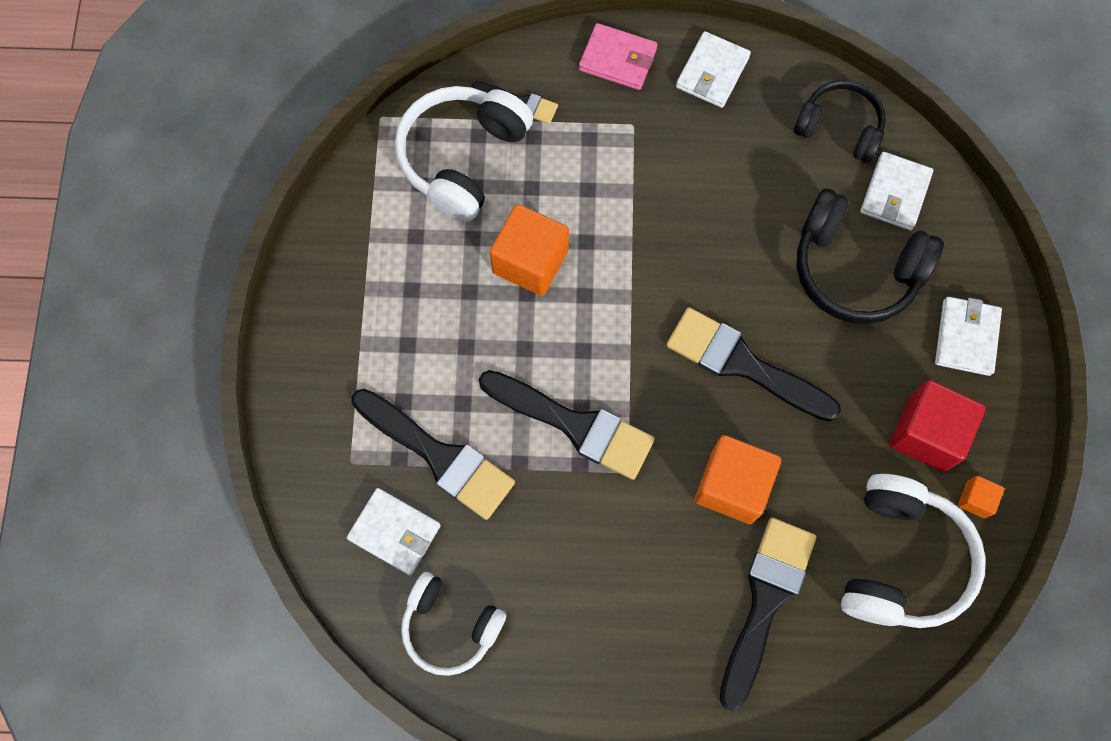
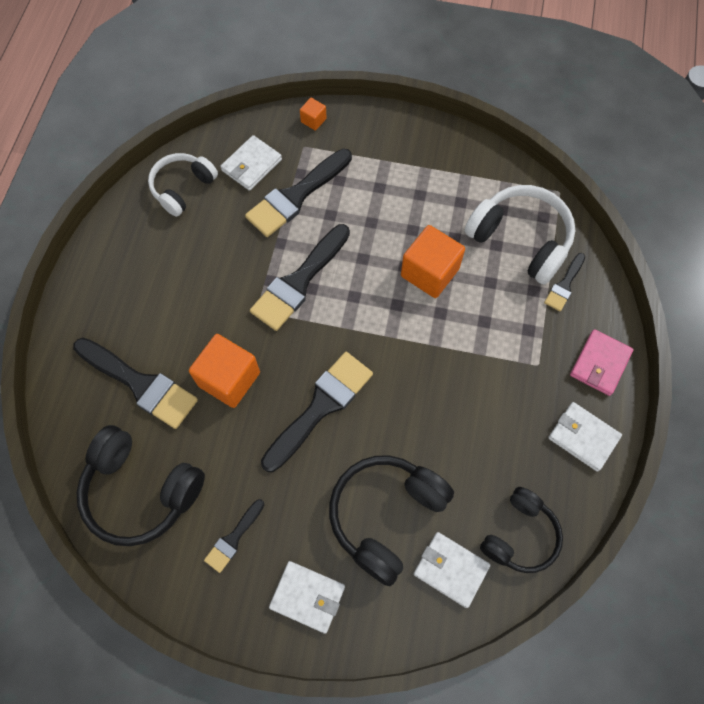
camera: 100 degrees right, 5 degrees down
(901, 560) = (141, 491): white headphones -> black headphones
(926, 433) = (233, 538): red cube -> black brush
(975, 499) = (170, 564): orange cube -> orange cube (313, 120)

